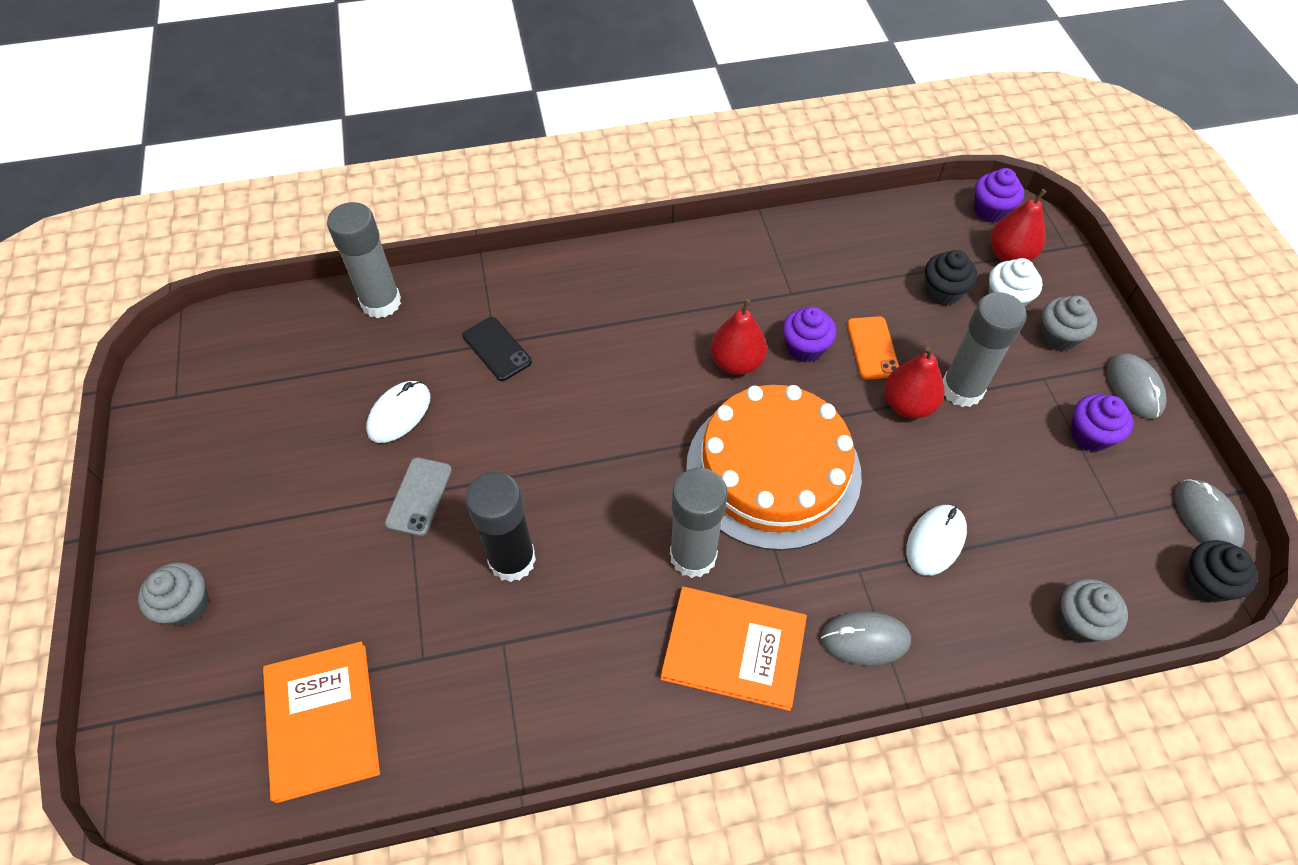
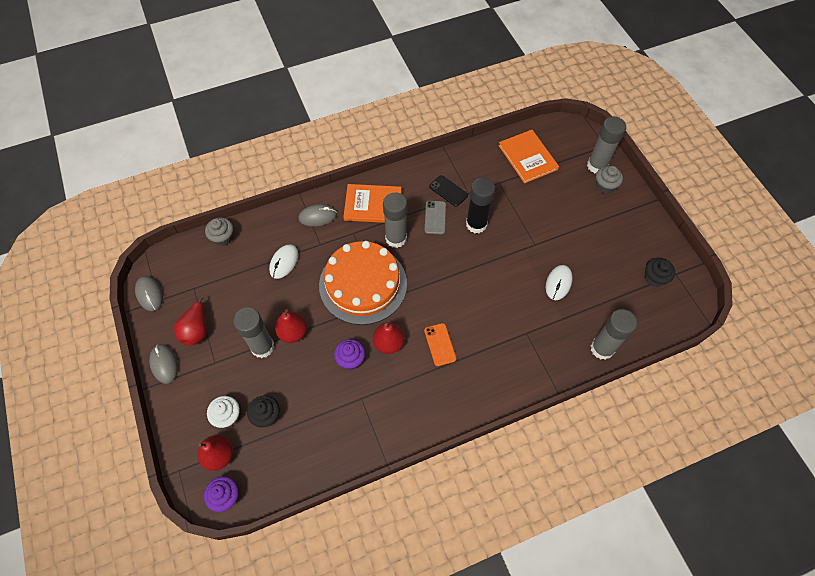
camera: 170 degrees right, 5 degrees up
(170, 665) = (597, 165): none -> grey glue stick
(419, 496) = (529, 244): grey phone -> grey phone (435, 217)
(497, 349) = (523, 329): black phone -> black phone (448, 191)
(872, 348) = (311, 366): orange phone -> orange phone (440, 344)
(1058, 337) = (200, 393): grey cupcake -> none
(1090, 435) = (197, 330): purple cupcake -> red pear
(1205, 582) = (161, 263): black cupcake -> black cupcake (654, 278)

